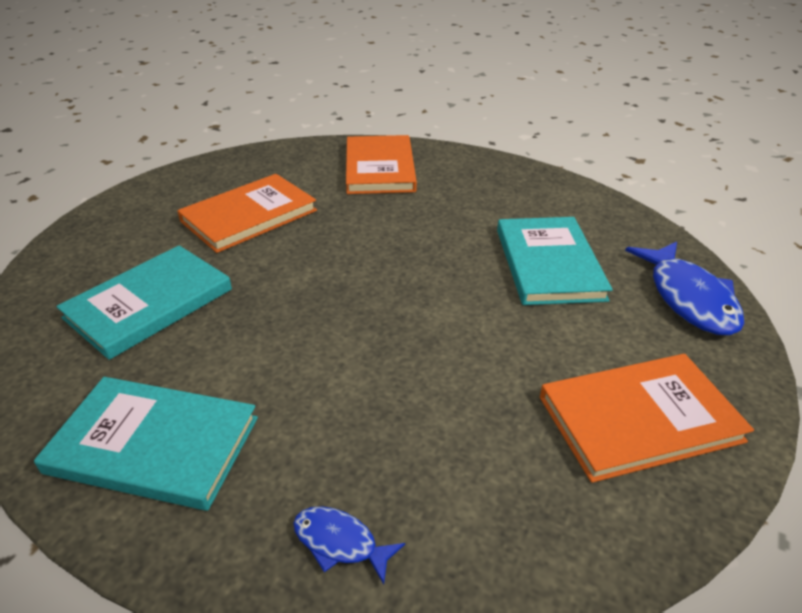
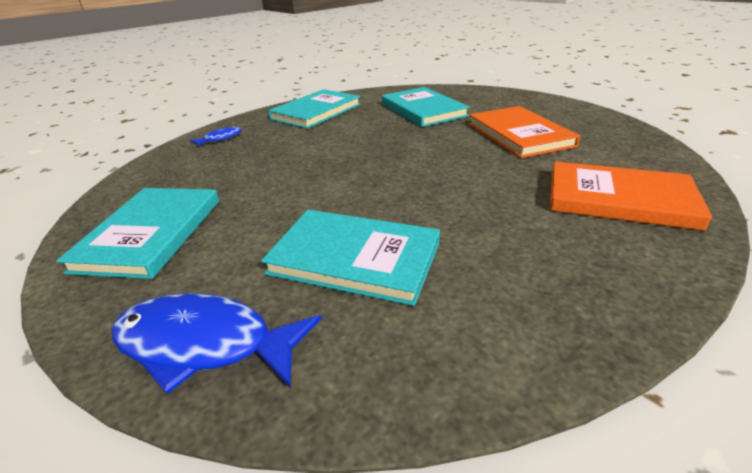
camera: 115 degrees right, 5 degrees down
(639, 419) = (150, 234): orange book -> turquoise book

